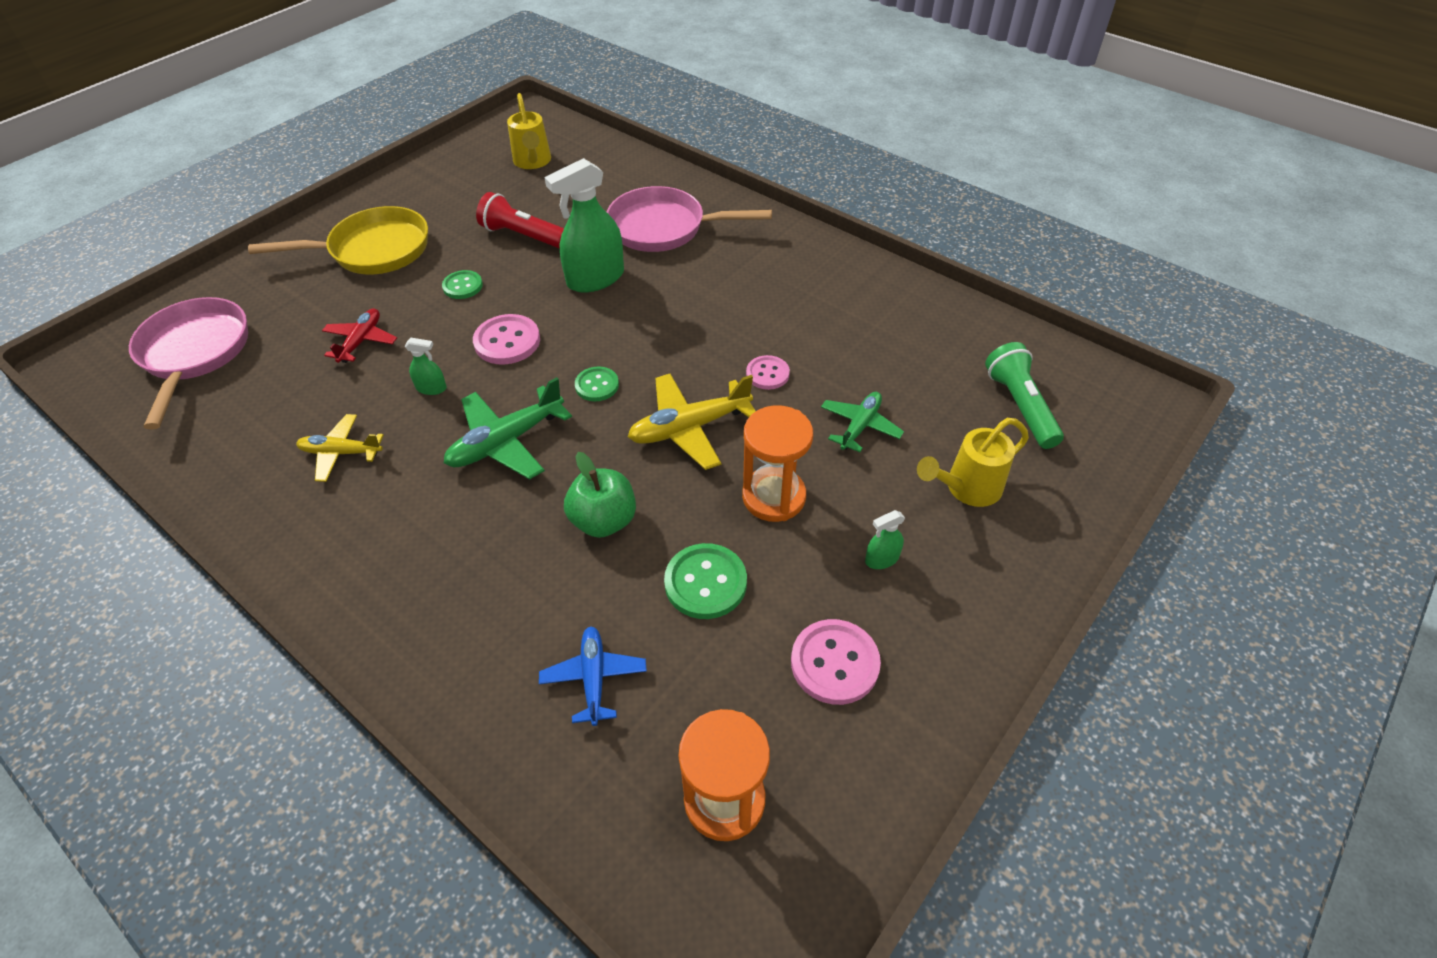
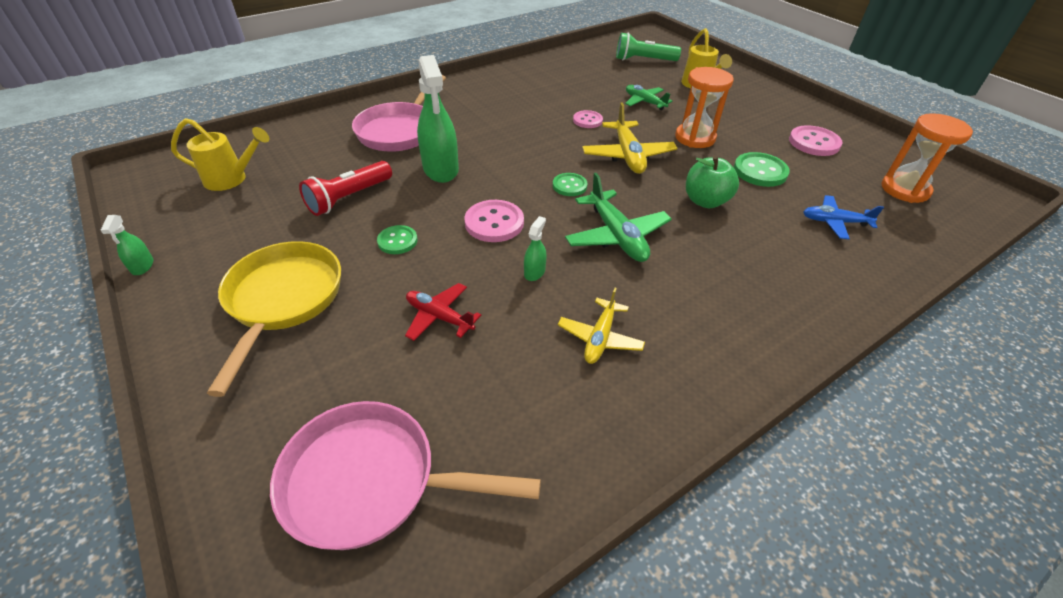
camera: 75 degrees left, 5 degrees down
(882, 559) = (744, 116): green spray bottle -> green spray bottle (142, 266)

